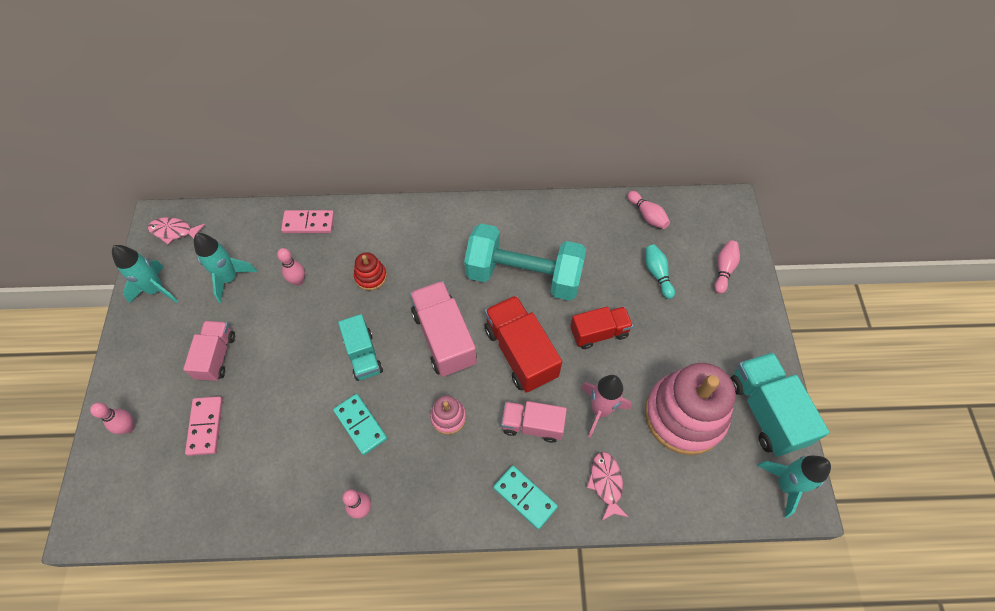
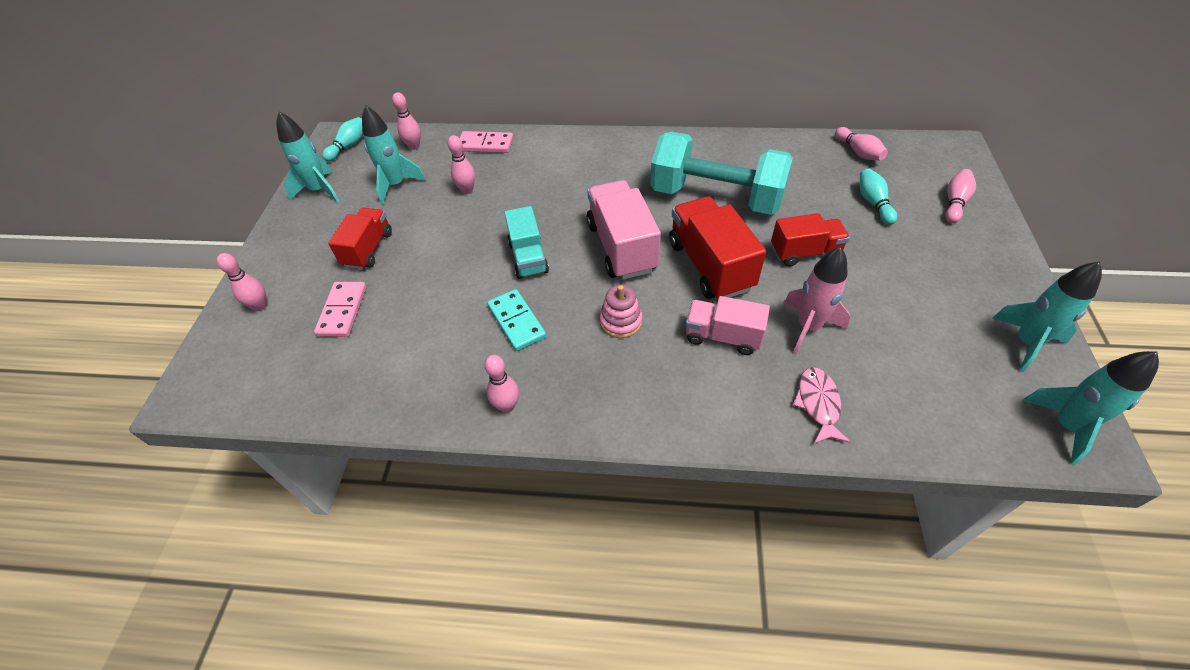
camera: 10 degrees right, 10 degrees down
(174, 231) = (349, 146): pink fish -> turquoise bowling pin
(216, 356) = (368, 249): pink truck -> red truck
(239, 229) = (414, 146): none -> pink bowling pin
(371, 276) = (545, 190): red stacking toy -> none
(525, 497) = (712, 410): turquoise domino -> none
(684, 415) = (918, 340): pink stacking toy -> none
(765, 411) = (1026, 343): turquoise truck -> turquoise rocket

